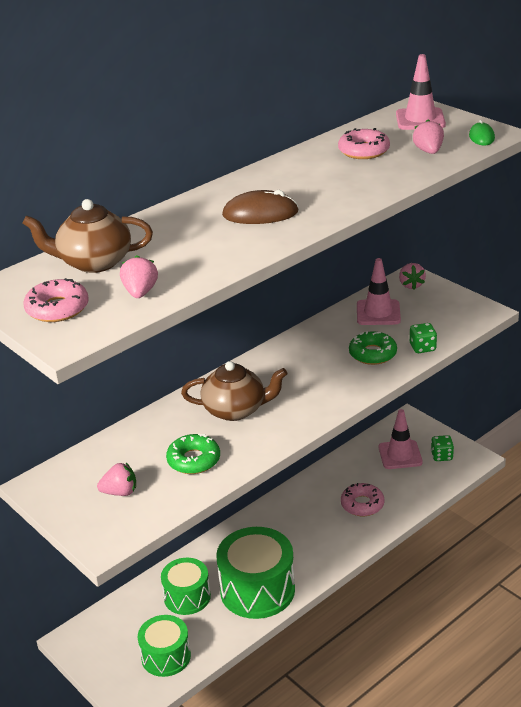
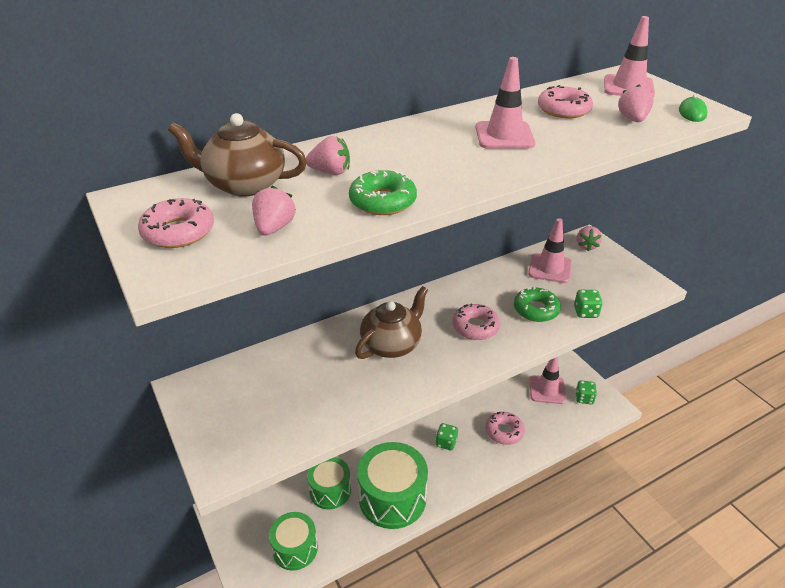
camera: 10 degrees right, 5 degrees up
(120, 492) = (256, 413): pink strawberry -> pink strawberry (330, 172)
(194, 460) = (336, 391): green donut -> green donut (382, 201)
(236, 410) = (392, 344): brown teapot -> brown teapot turned 60 degrees counterclockwise
(260, 213) = (437, 159): brown mouse -> none
(302, 527) = (446, 443): none -> green dice
(315, 184) = (504, 136): none -> pink traffic cone
(315, 380) = (475, 327): none -> pink donut

